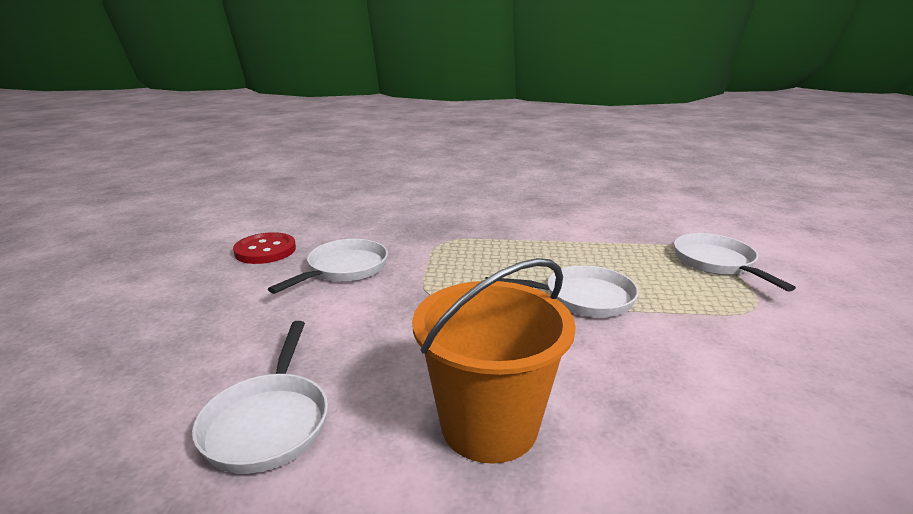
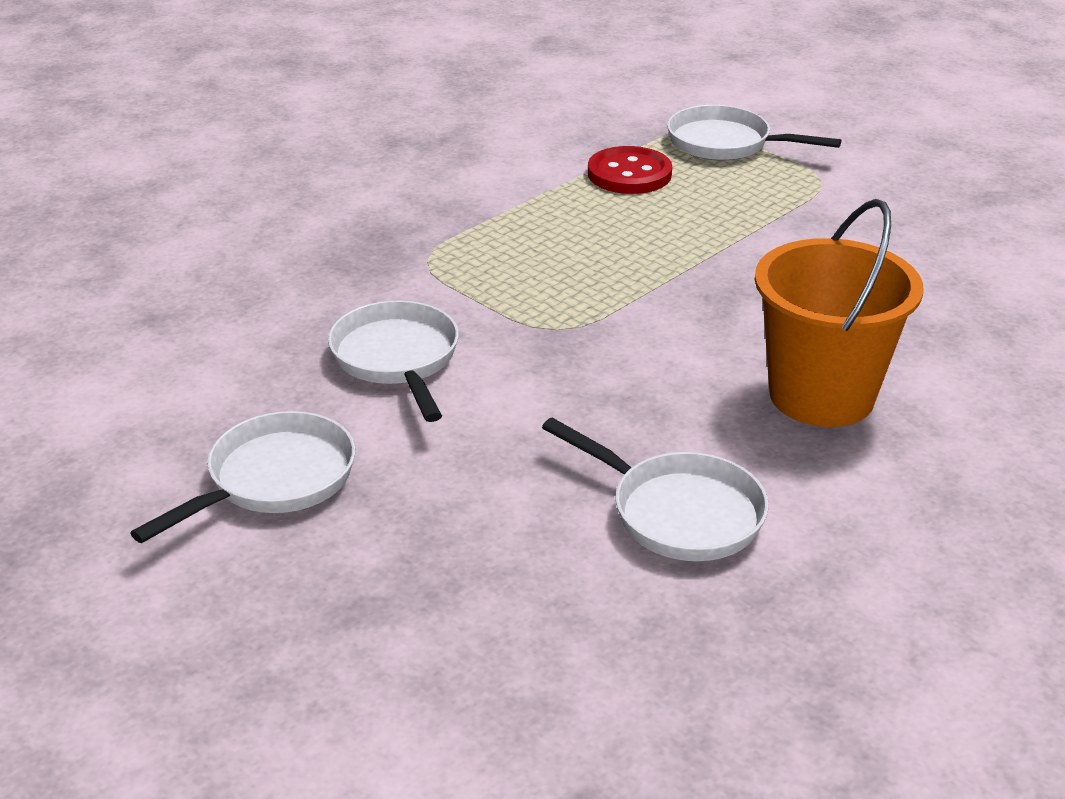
camera: 50 degrees left, 10 degrees up
(265, 250) = (231, 400): red button -> red button (629, 174)
(582, 298) = (688, 247): white pan -> white pan (274, 480)

